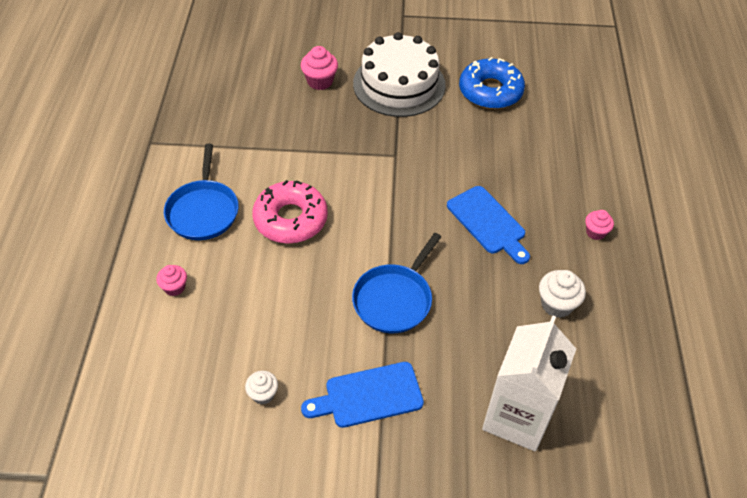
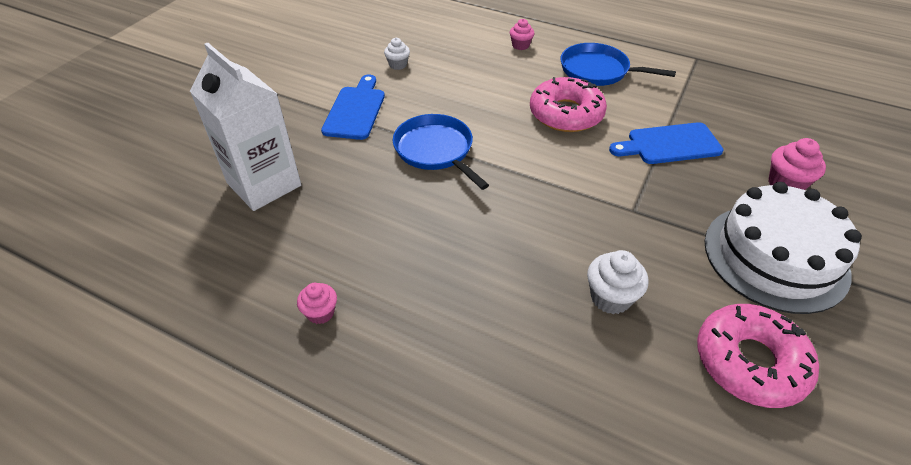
camera: 115 degrees right, 5 degrees down
(488, 223) = (492, 253): blue cutting board -> blue cutting board (669, 144)
(490, 91) = (750, 362): blue donut -> pink donut
(556, 304) = (348, 265): white cupcake -> white cupcake (610, 298)
(595, 232) = (420, 359): pink cupcake -> pink cupcake (320, 313)

